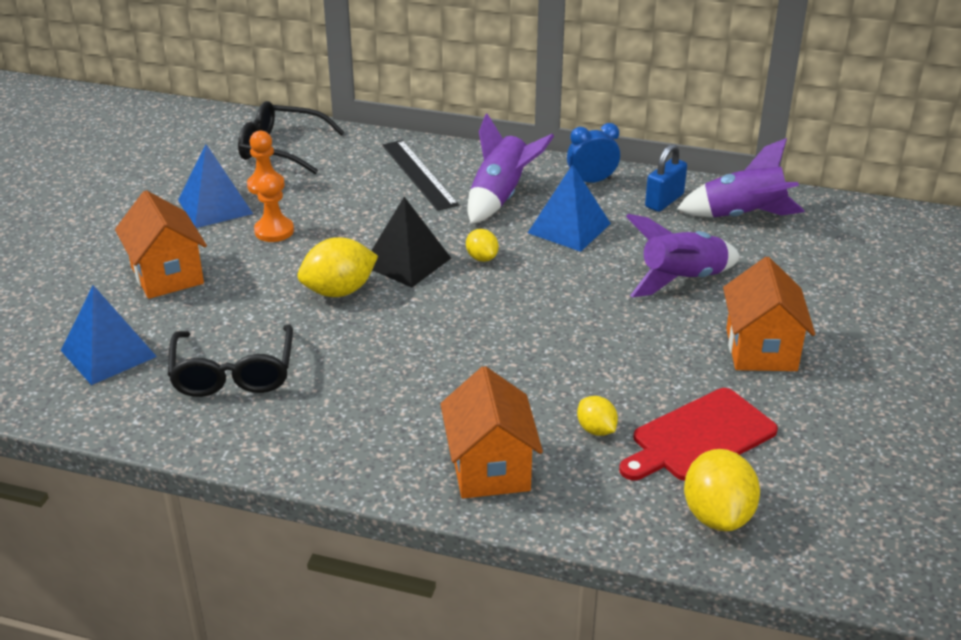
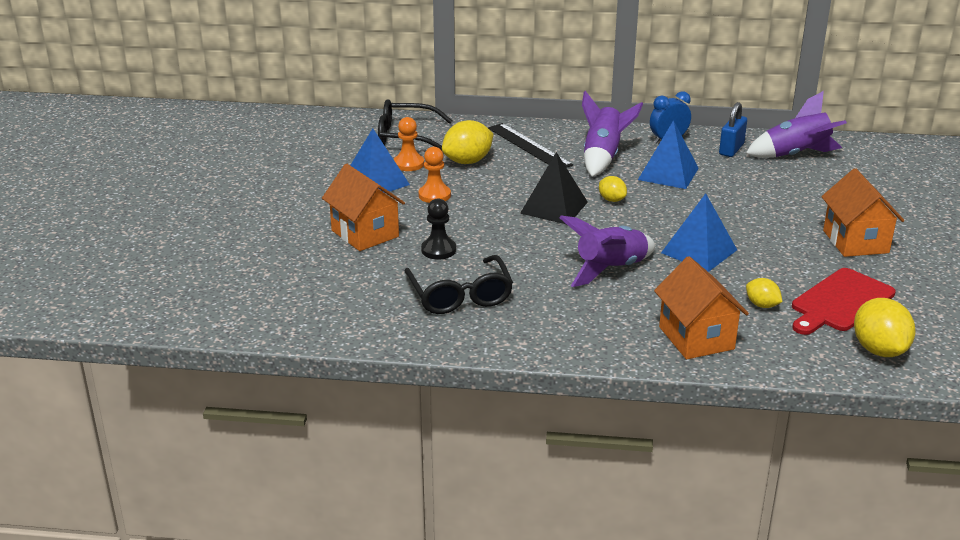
camera: 10 degrees left, 5 degrees down
(108, 353) = (350, 292): blue pyramid -> blue pyramid (699, 251)
(240, 307) = (438, 250): none -> black pawn
(339, 291) = (512, 232): yellow lemon -> yellow lemon (467, 161)
(682, 280) = (773, 201): purple rocket -> purple rocket (610, 269)

